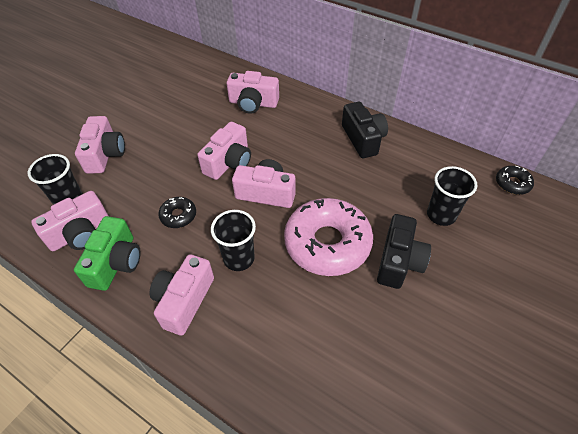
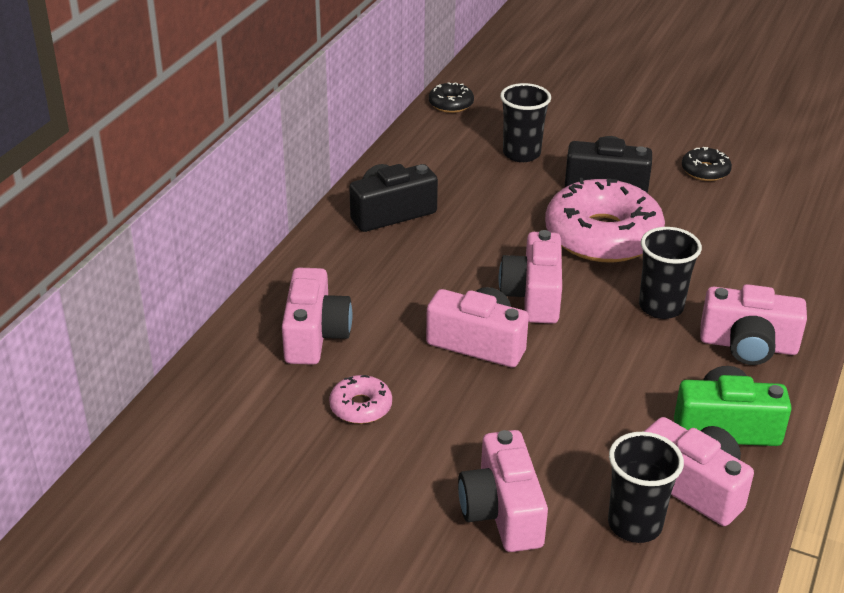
camera: 100 degrees left, 15 degrees down
(105, 154) = (502, 511): pink camera -> pink camera turned 90 degrees counterclockwise
(178, 216) = (611, 379): black donut -> black donut (705, 171)
(195, 115) = (361, 407): none -> pink donut

